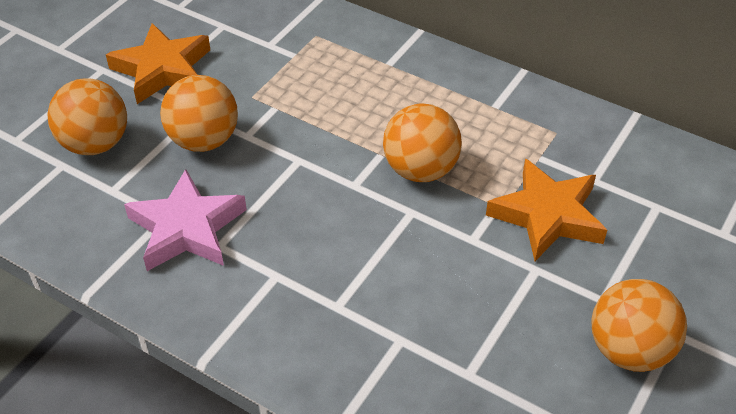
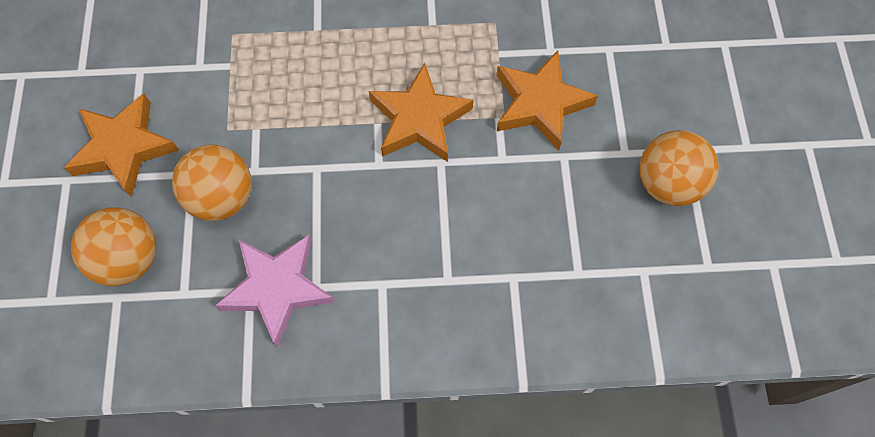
camera: 35 degrees left, 20 degrees up
(420, 170) = (419, 119): orange ball -> orange star

